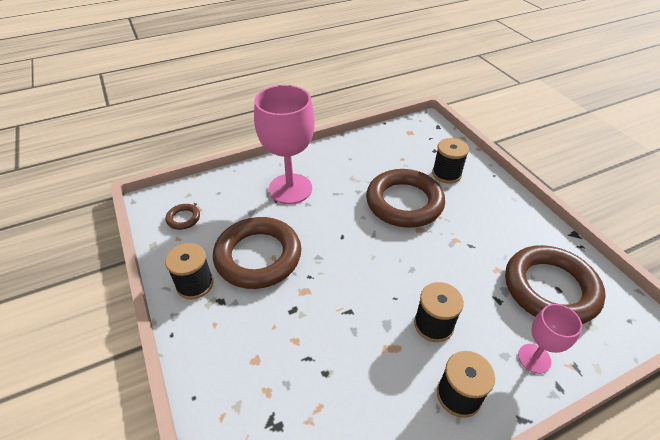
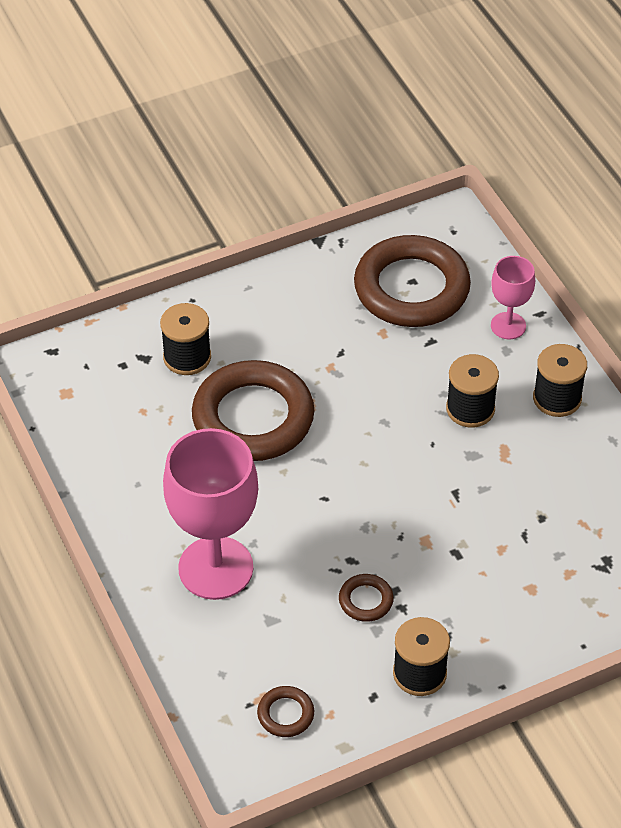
camera: 90 degrees left, 5 degrees up
(258, 256) = (366, 600): brown ring -> brown ring, size x0.42

